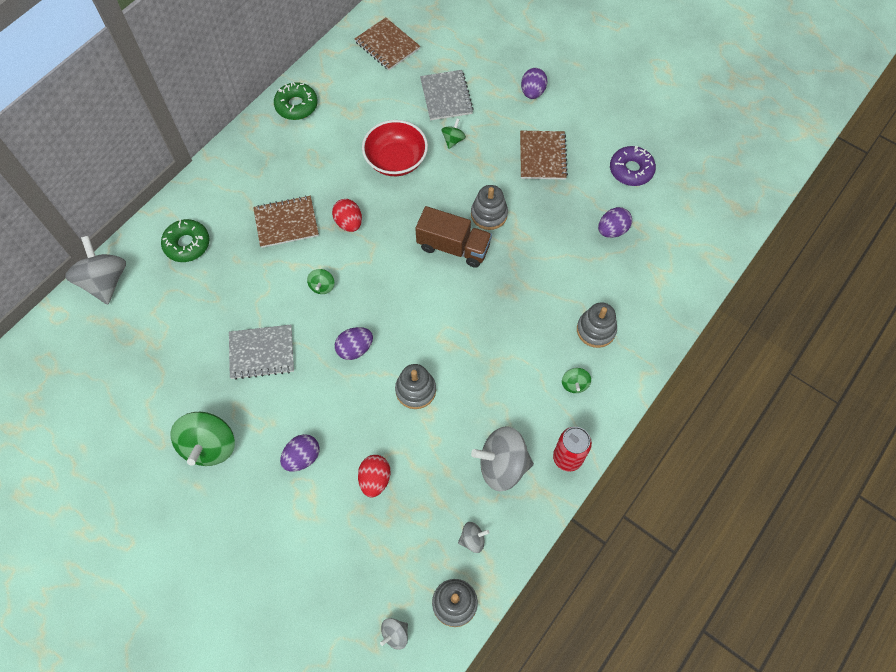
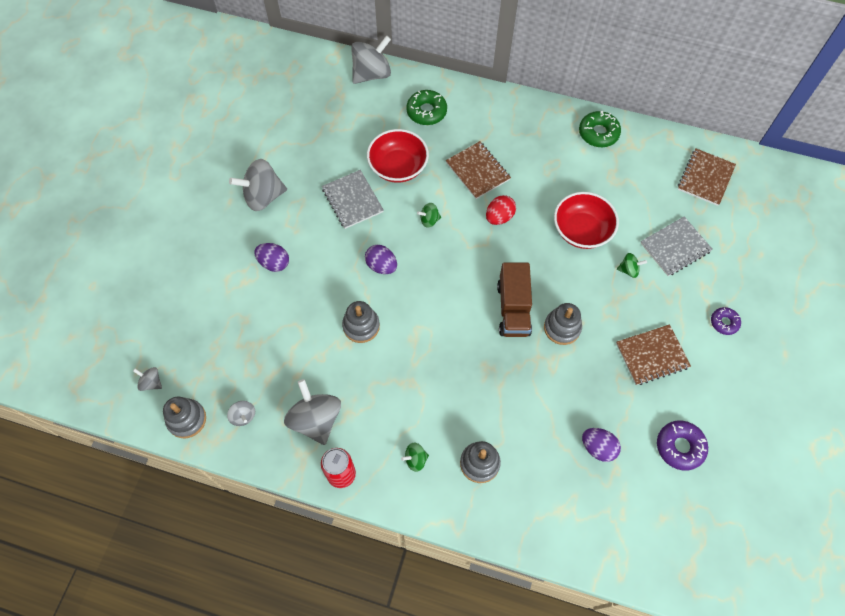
camera: 70 degrees right, 0 degrees up
(210, 446) = (263, 196): green spinning top -> grey spinning top
(243, 294) = (398, 167): none -> red bowl
(375, 479) = (272, 322): red egg -> none
(532, 92) = (724, 322): purple egg -> purple donut

